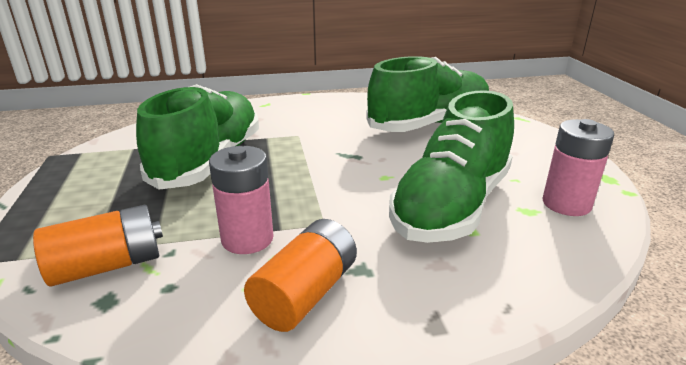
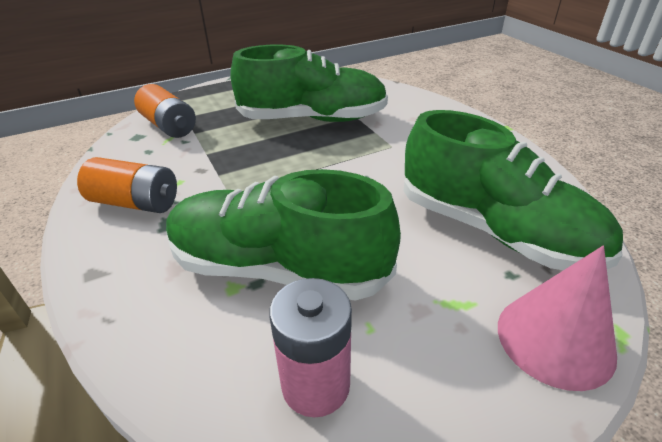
camera: 75 degrees right, 10 degrees up
(247, 239) = (202, 164): pink battery -> none
(523, 132) = (555, 339): none -> pink cone

